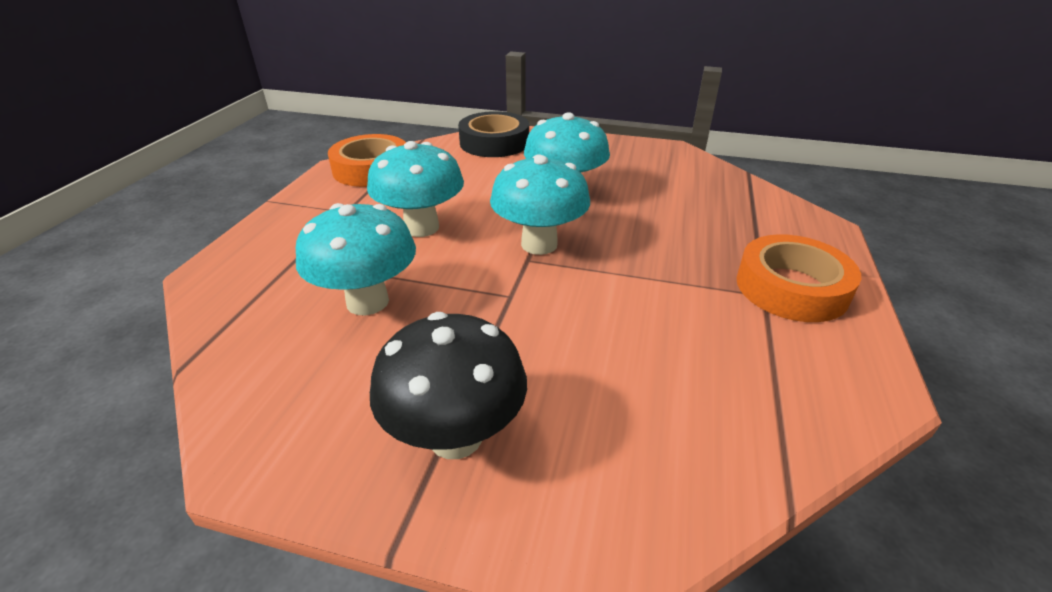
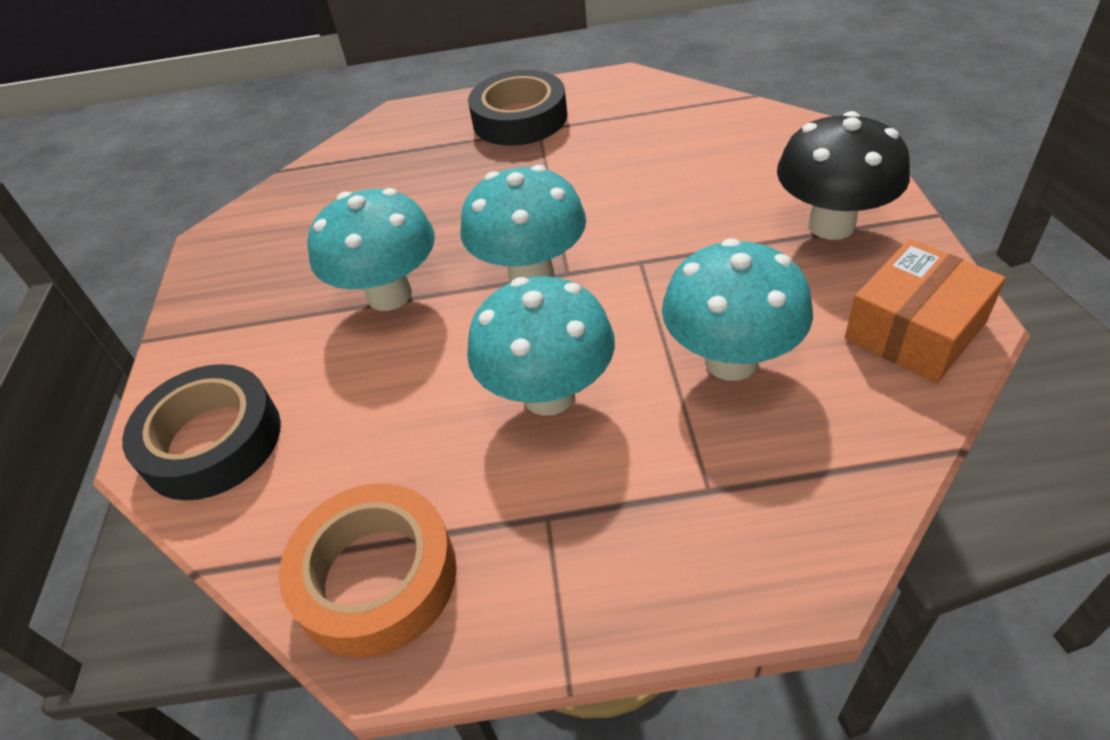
camera: 105 degrees left, 10 degrees up
(280, 415) = (915, 330): none -> orange box
(791, 287) = (520, 118): orange tape -> black tape

